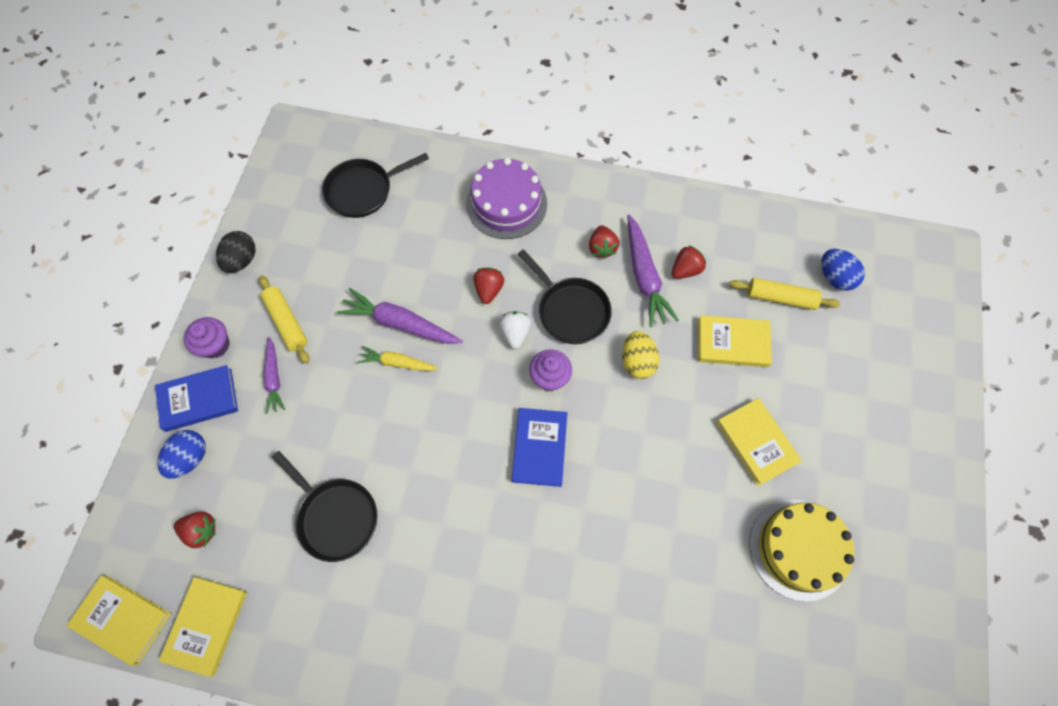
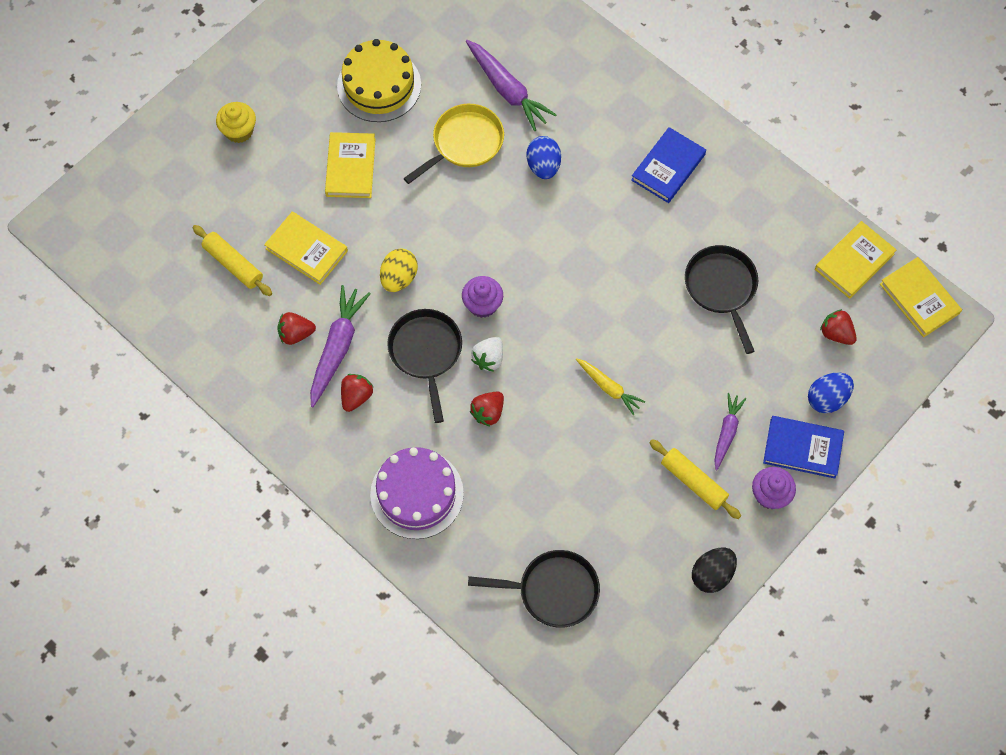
camera: 150 degrees left, 0 degrees up
(287, 322) = (693, 482): yellow rolling pin -> yellow rolling pin turned 45 degrees counterclockwise
(401, 324) = (587, 423): purple carrot -> purple carrot (507, 89)
(539, 448) = (527, 253): blue book -> blue book (668, 167)
(671, 532) = (464, 143): none -> yellow pan
(835, 277) = (171, 256): blue egg -> blue egg (543, 166)
(881, 420) = (239, 131): none -> yellow cupcake

